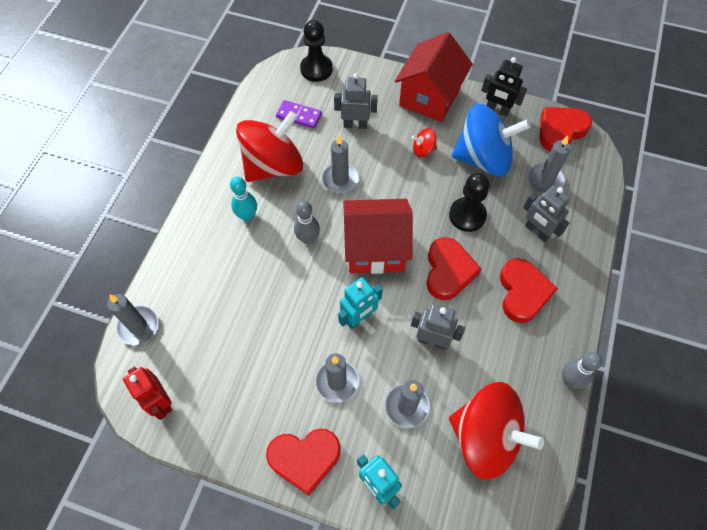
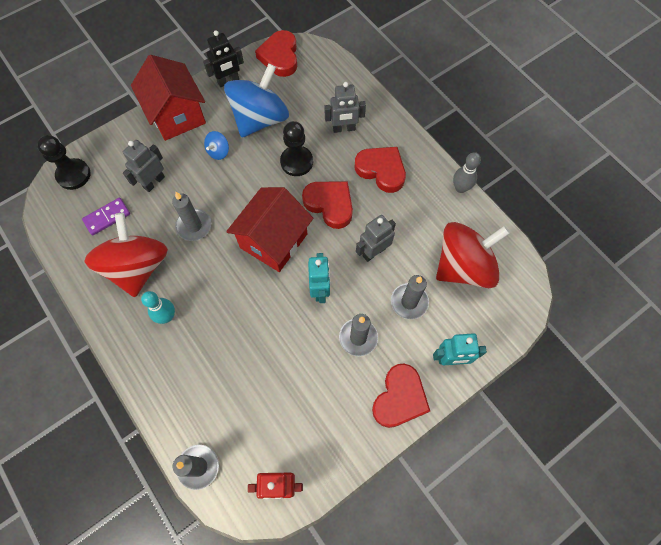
camera: 55 degrees left, 5 degrees up
(308, 238) = (226, 283): grey bowling pin -> none
(423, 150) = (218, 152): red spinning top -> blue spinning top
(545, 180) = (310, 95): grey candle -> none

